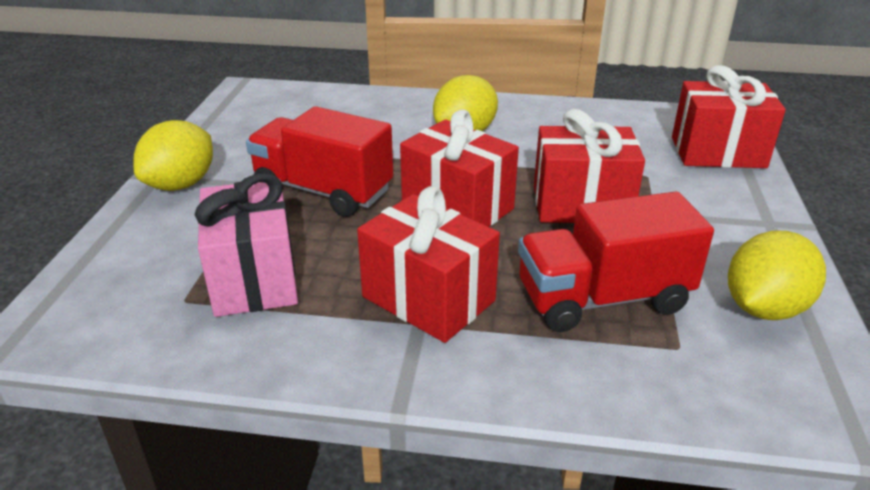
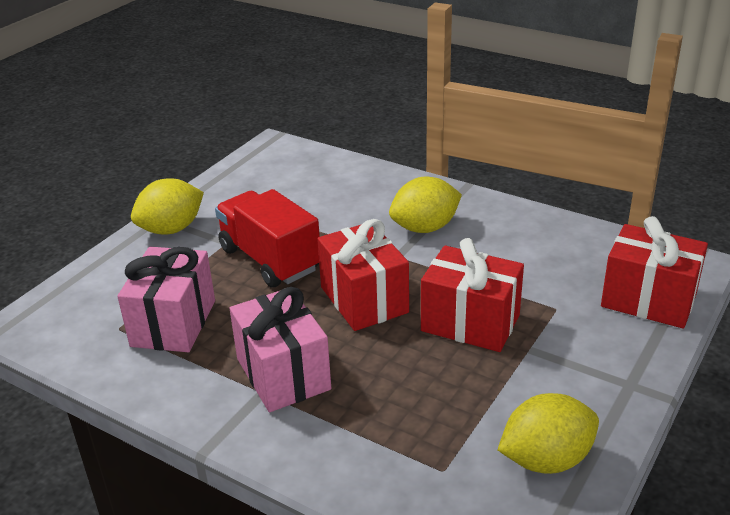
camera: 25 degrees right, 0 degrees up
(428, 299) = (283, 374): red gift -> pink gift
(603, 299) = (416, 412): red truck -> none

